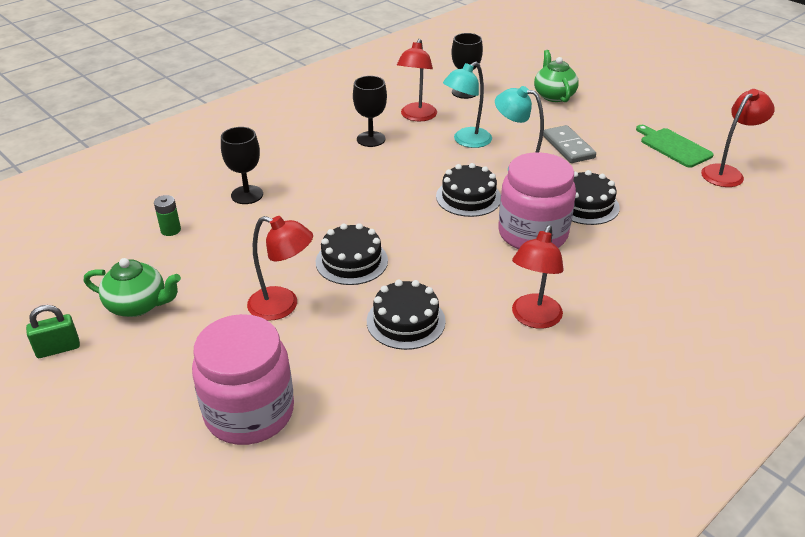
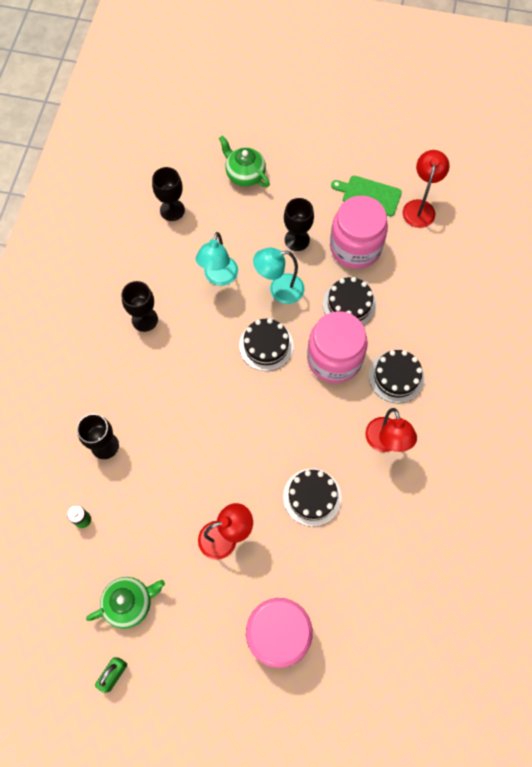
camera: 35 degrees left, 30 degrees up
(351, 261) = (236, 465): black cake -> black cake (396, 377)
(417, 116) = (158, 267): red lamp -> none
(568, 147) = (297, 240): grey domino -> black goblet
(627, 172) = (355, 247): none -> pink jar

